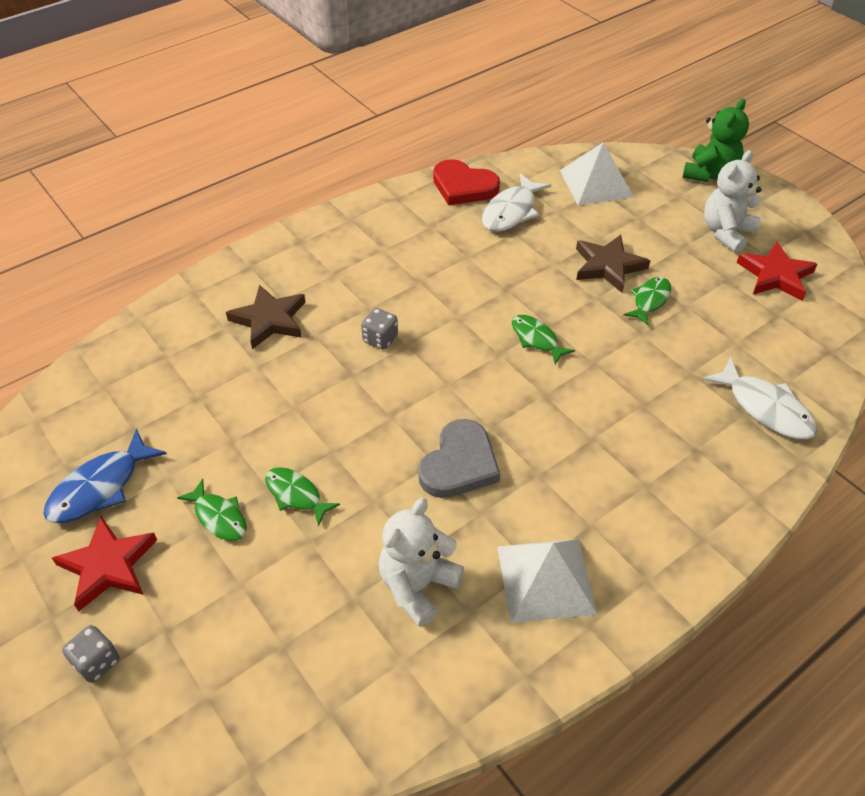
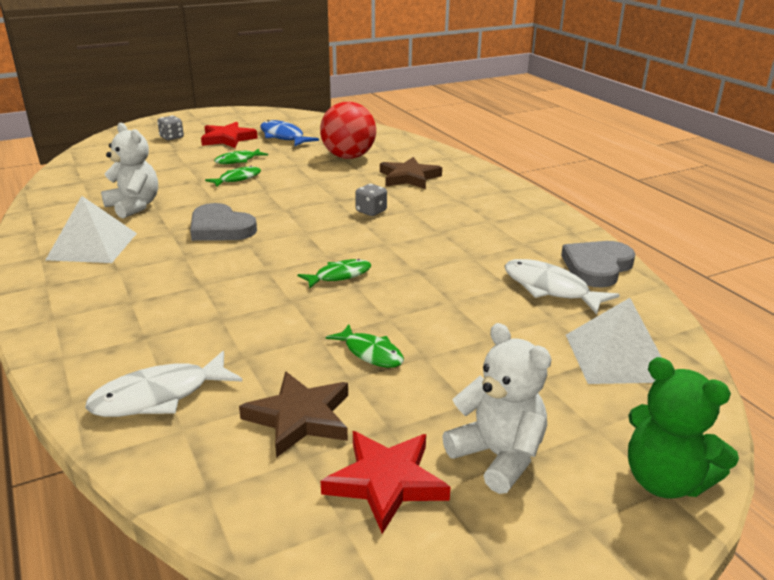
camera: 100 degrees right, 20 degrees down
(196, 389) = (348, 157): none -> red ball
(463, 186) = (597, 267): red heart -> grey heart
(608, 266) = (440, 335): brown star -> brown star (300, 417)

